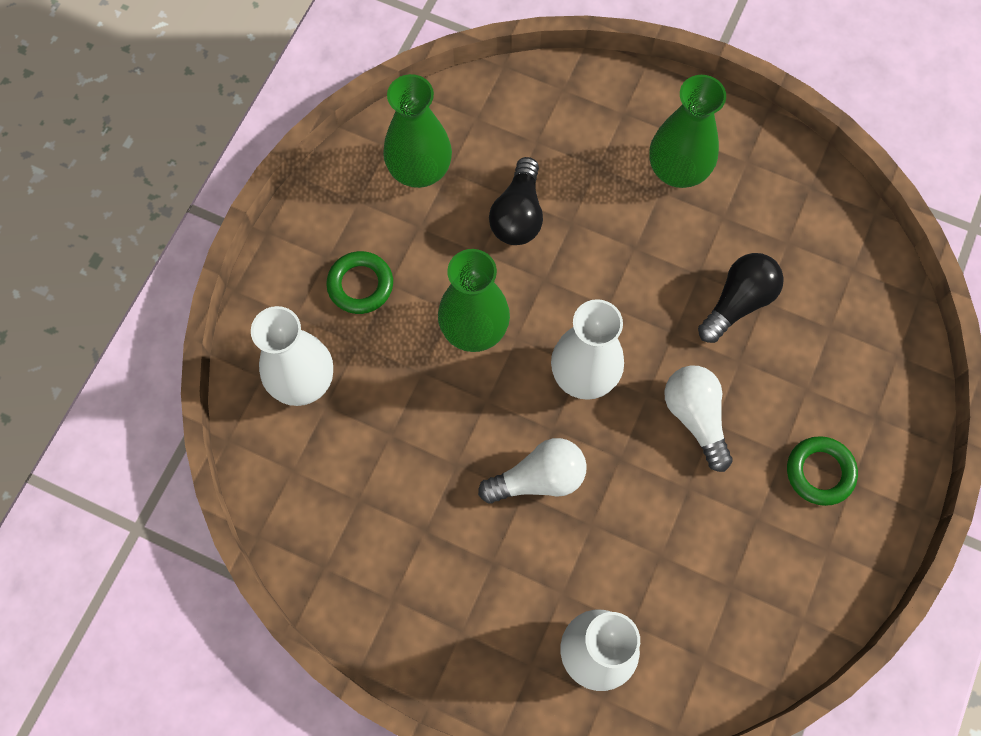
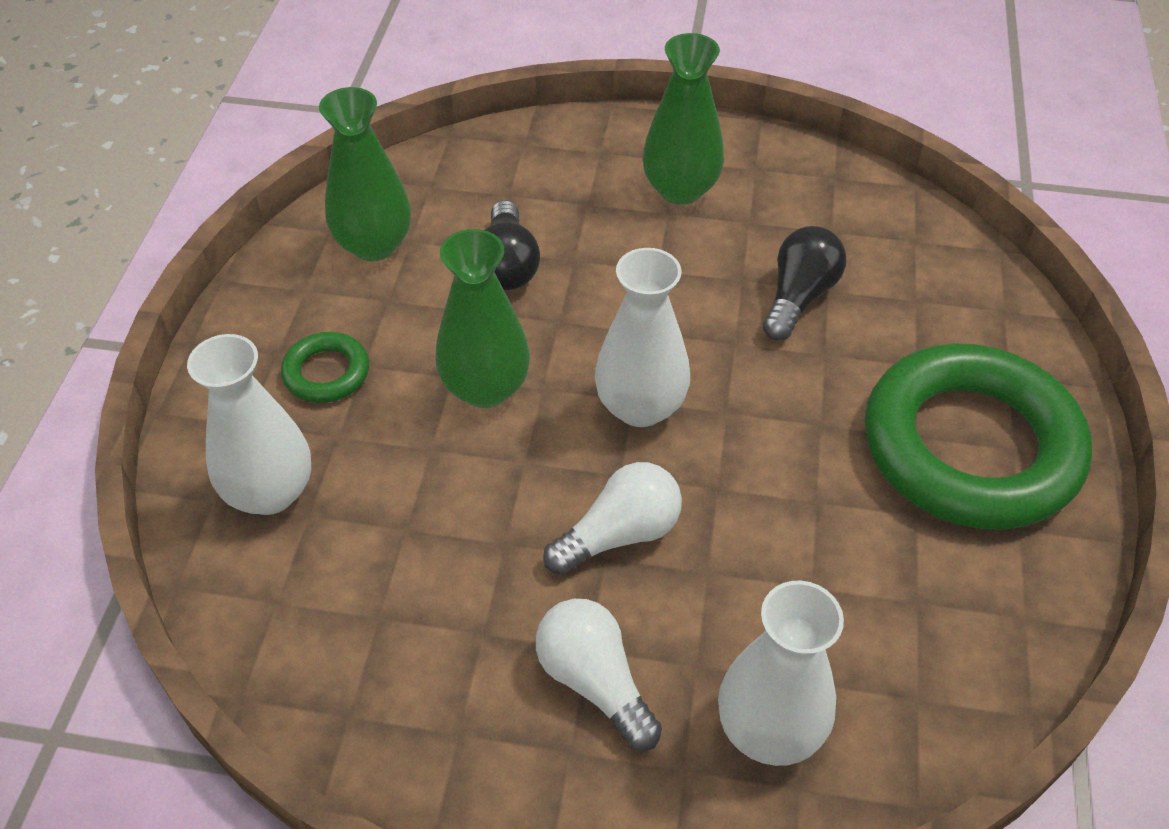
camera: 15 degrees left, 20 degrees down
(695, 417) = (795, 422): white light bulb -> white light bulb (594, 681)
(820, 472) = (970, 447): green ring -> green ring, size x2.38

